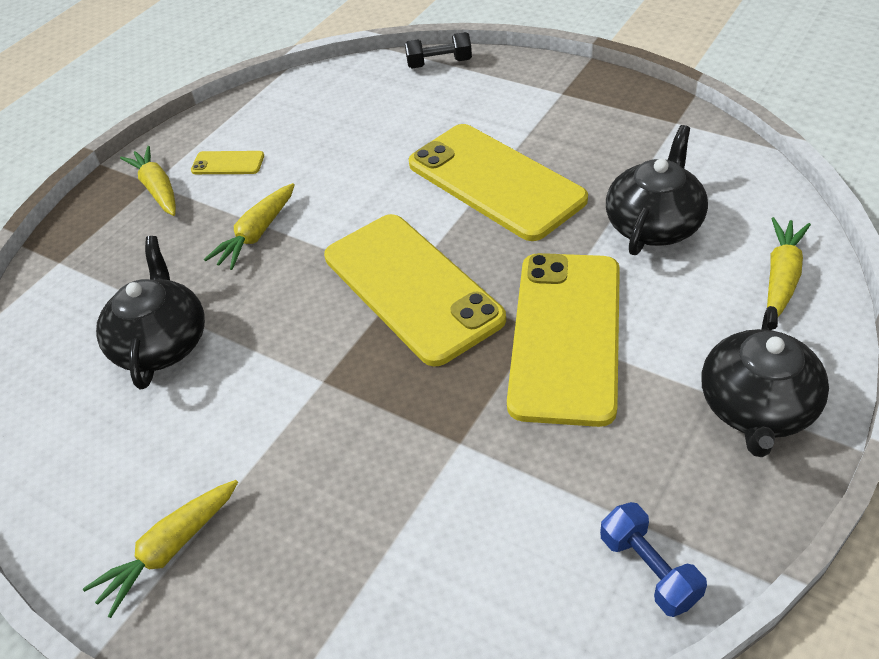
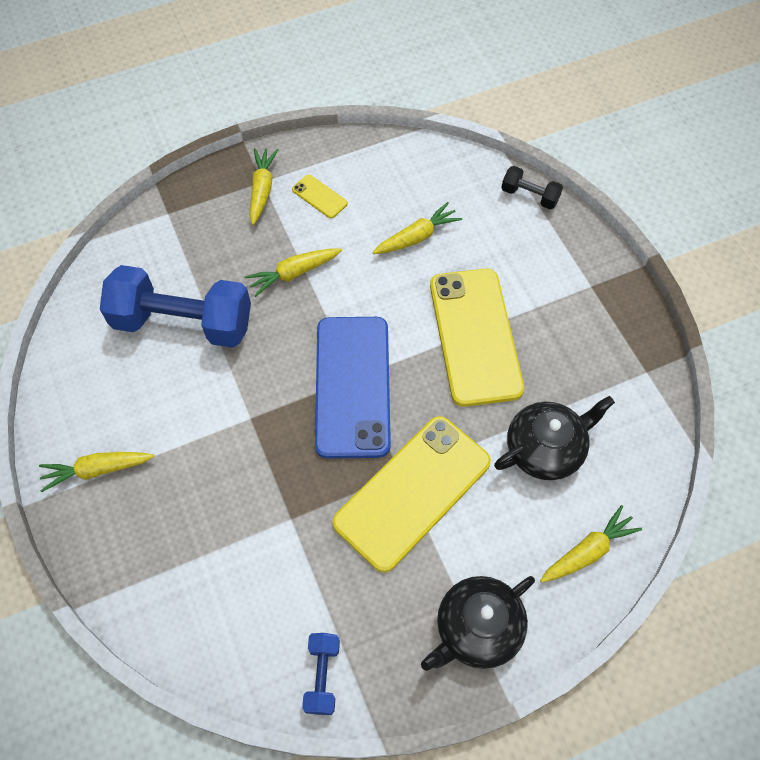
camera: 30 degrees right, 15 degrees up
(161, 343) = (183, 322): black teapot -> blue dumbbell
(361, 142) = (417, 237): none -> yellow carrot
(412, 287) = (352, 386): yellow phone -> blue phone

